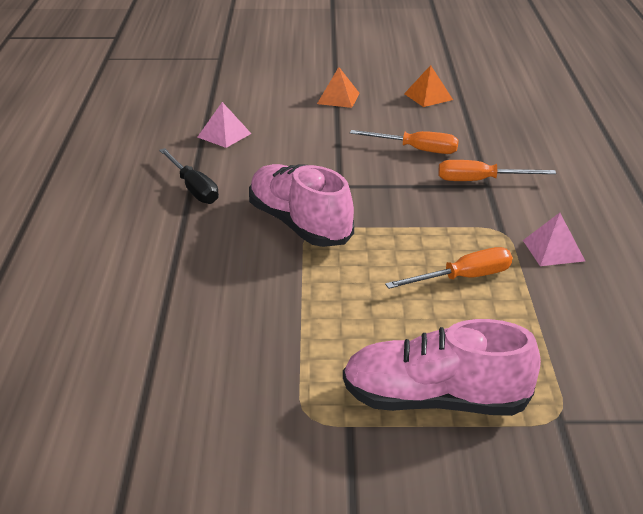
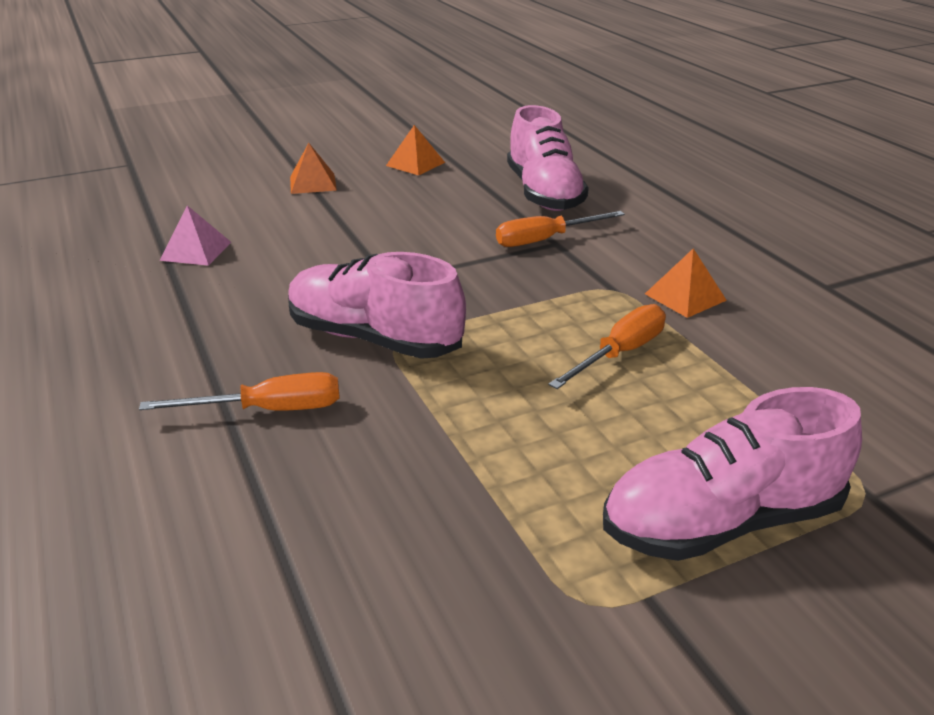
camera: 25 degrees left, 0 degrees up
(193, 188) = (197, 326): black screwdriver -> none
(416, 150) = (447, 221): orange screwdriver -> orange screwdriver (268, 410)
(512, 142) = (544, 193): none -> pink shoe
(553, 250) = (685, 297): pink pyramid -> orange pyramid

